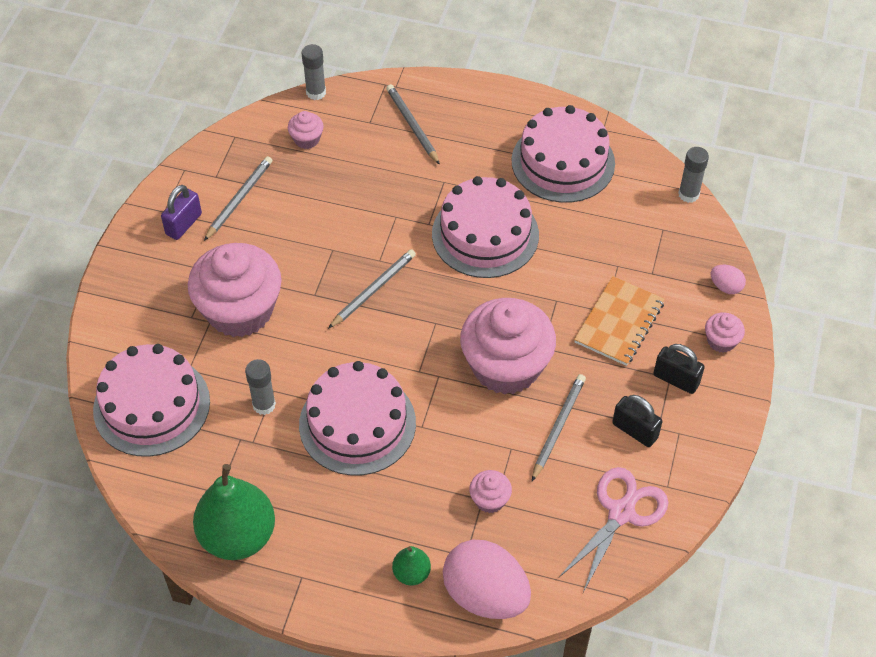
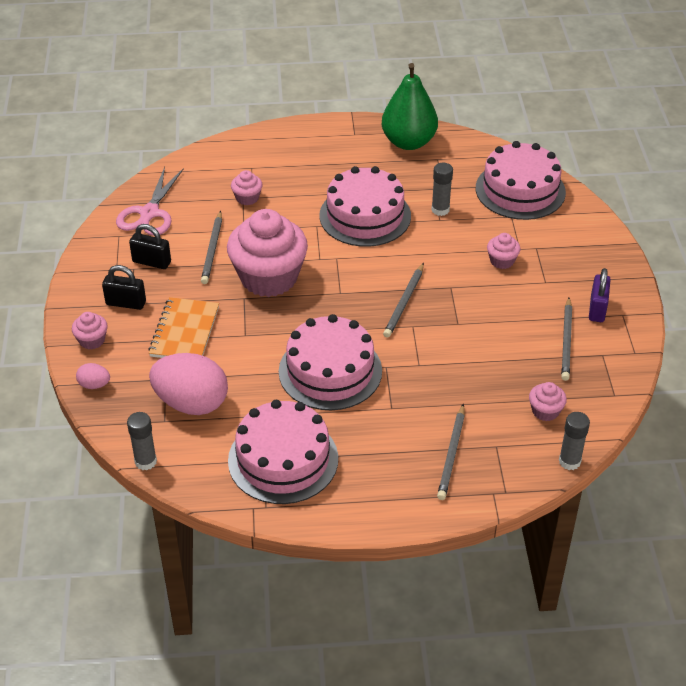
camera: 160 degrees right, 10 degrees down
(240, 310) = (502, 261): pink cupcake -> pink cupcake, size x0.42
(411, 573) = (284, 151): green pear -> none
(412, 125) = (452, 454): grey pencil -> grey pencil turned 60 degrees clockwise
(485, 595) = (230, 153): pink egg -> pink egg (191, 403)

